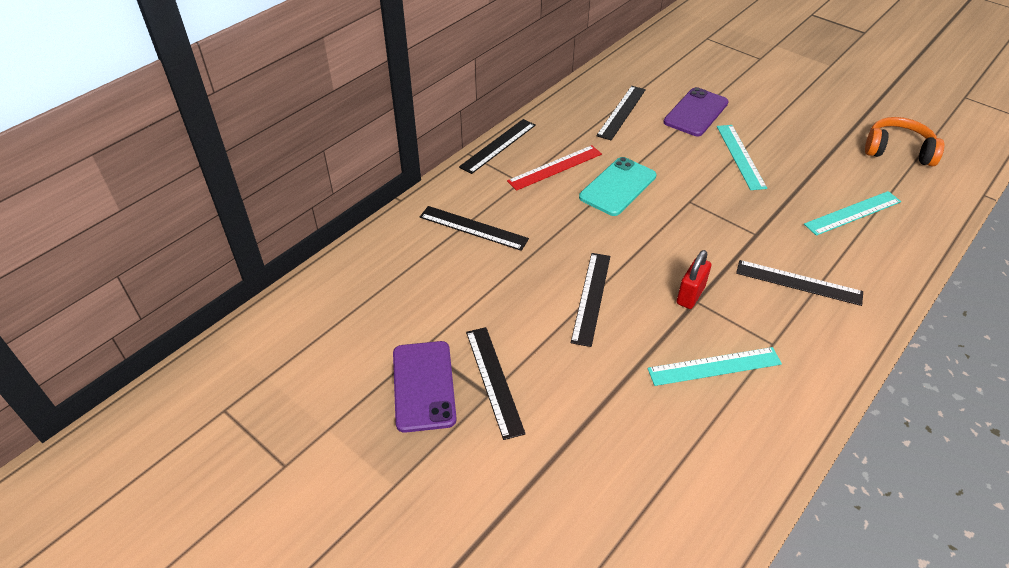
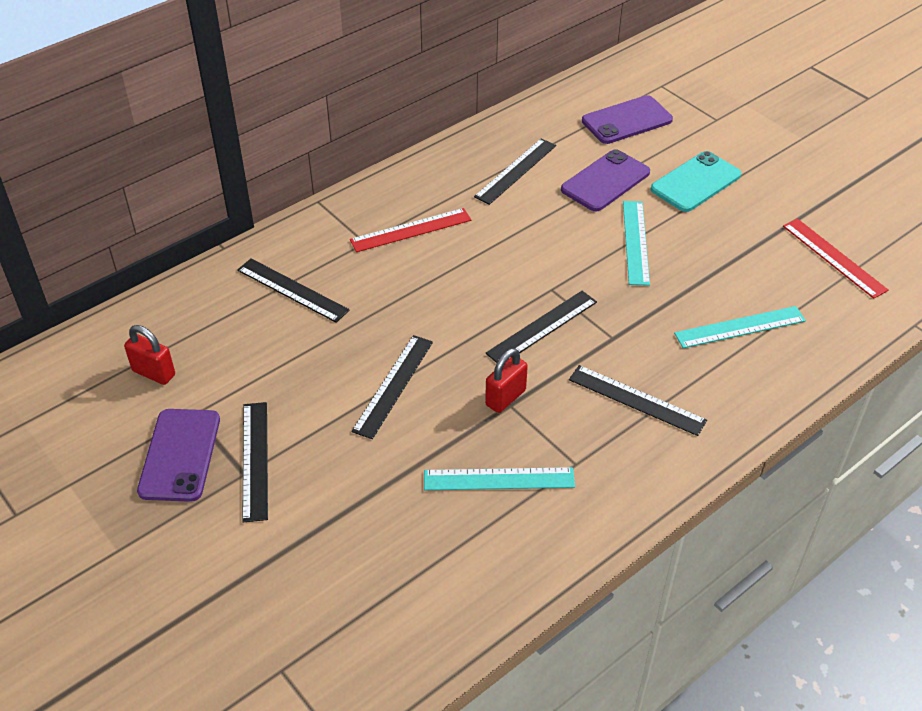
camera: 10 degrees right, 0 degrees up
(375, 315) = (154, 373): none -> red padlock
(498, 146) = (355, 196): black ruler -> black ruler (542, 327)
(618, 187) = (474, 262): turquoise phone -> turquoise phone (695, 182)
(692, 66) = (626, 120): none -> purple phone
(898, 151) = (833, 257): orange headphones -> red ruler

